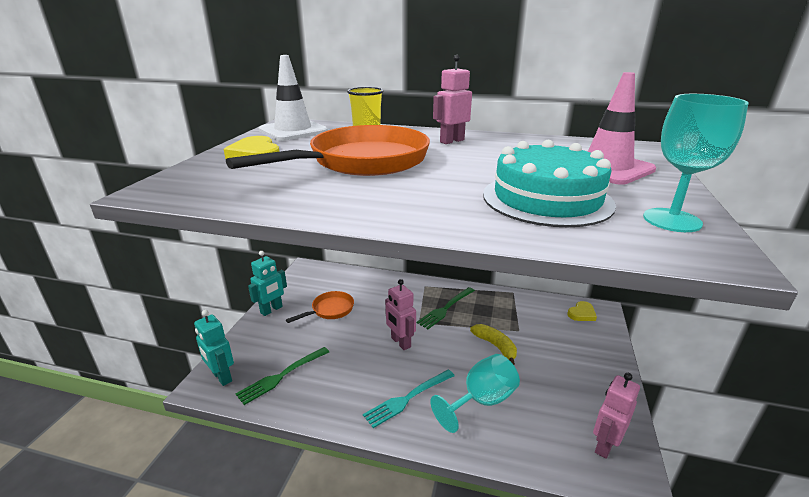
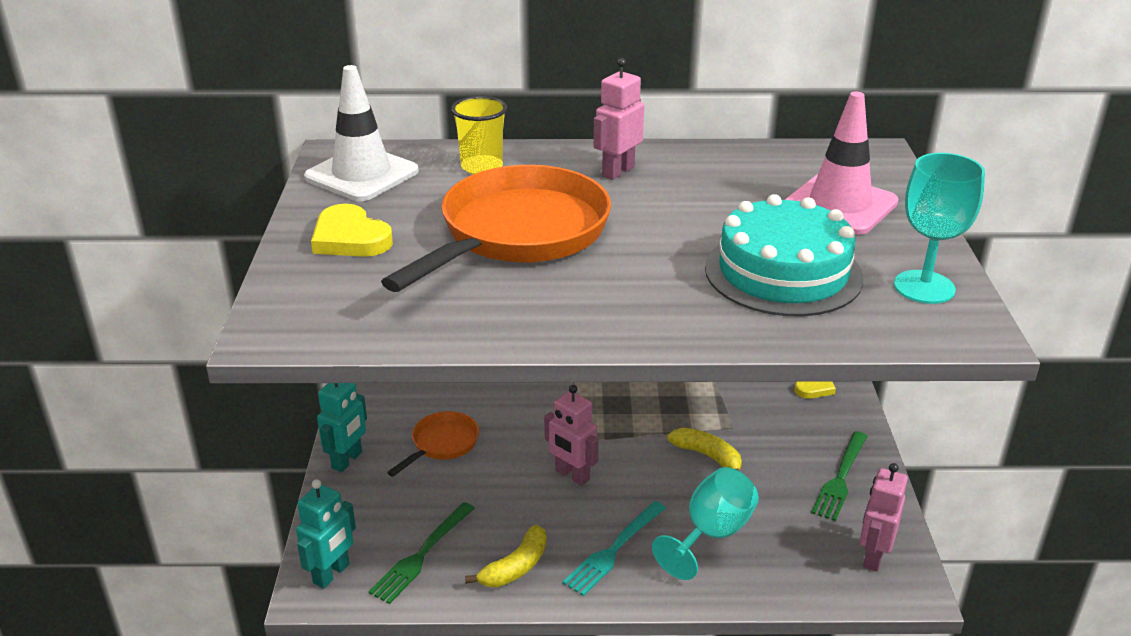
camera: 15 degrees left, 5 degrees up
(221, 377) = (332, 574): turquoise robot -> turquoise robot turned 90 degrees counterclockwise
(336, 397) = (515, 567): none -> yellow banana
(445, 308) = (618, 412): green fork -> green fork (840, 478)

